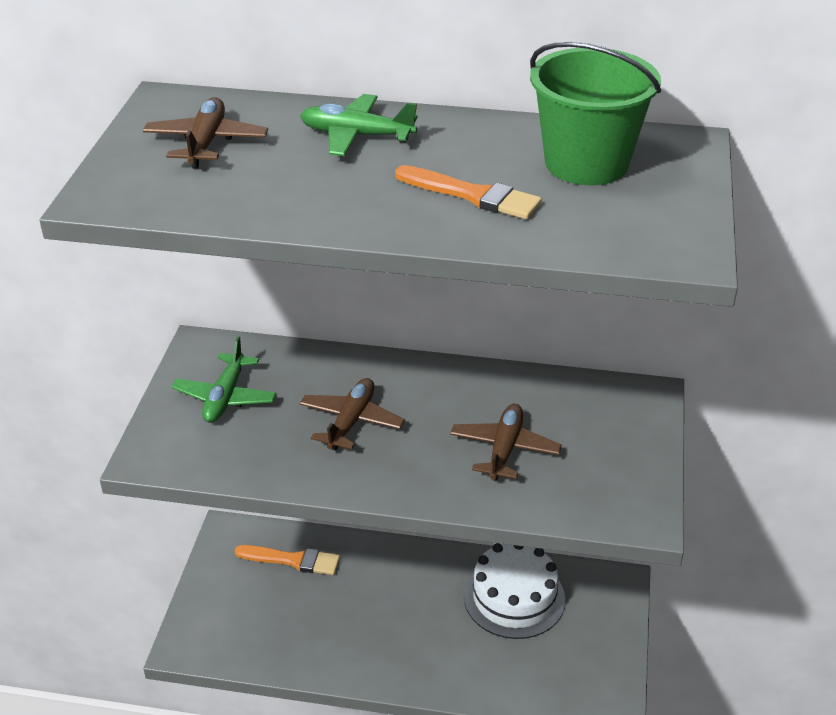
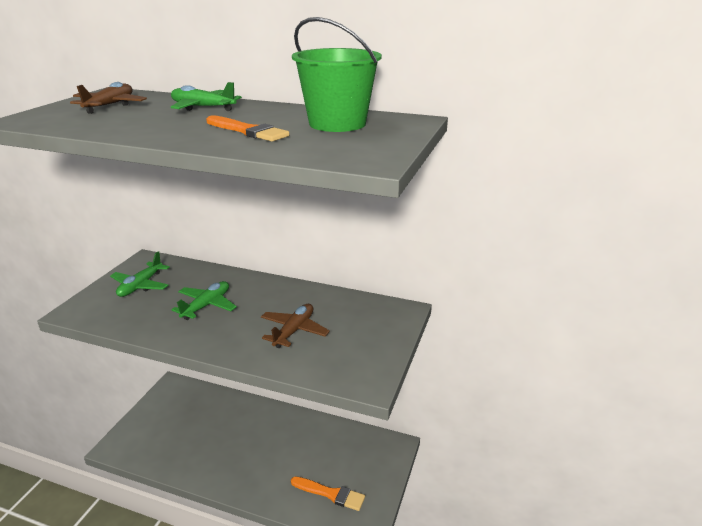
camera: 10 degrees right, 10 degrees down
(292, 560) = (201, 405): orange brush -> orange brush (330, 494)
(351, 421) = (206, 305): brown plane -> green plane
(514, 597) = (325, 445): white cake -> none

